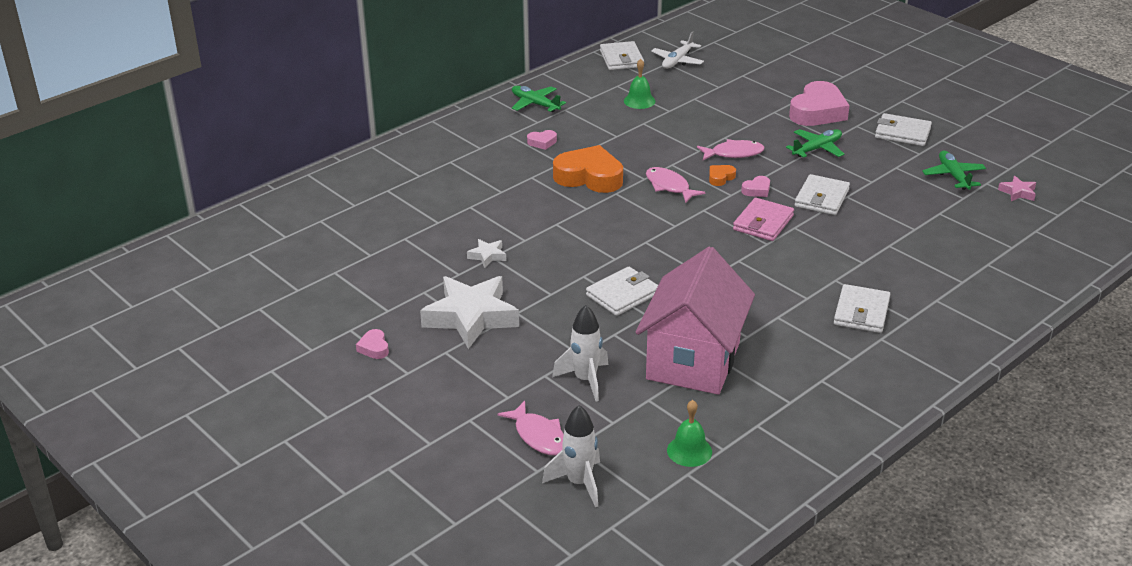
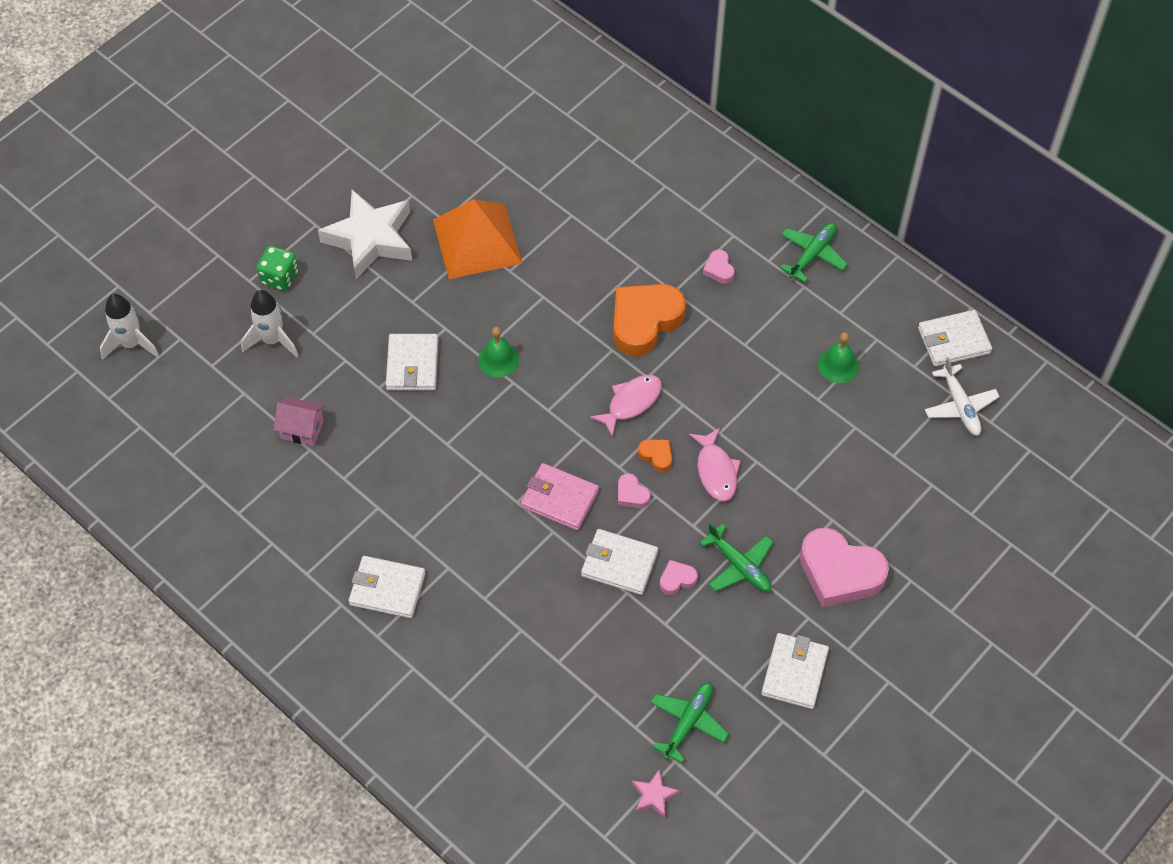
camera: 85 degrees right, 25 degrees up
(374, 348) = (321, 169): pink heart -> pink heart (677, 579)
(487, 256) = (477, 241): white star -> orange pyramid
(507, 376) = (279, 277): none -> green dice
(538, 436) = (194, 309): pink fish -> none
(589, 177) = (644, 322): orange heart -> orange heart turned 150 degrees counterclockwise
(622, 294) = (412, 364): white wallet -> white wallet turned 45 degrees clockwise
(677, 61) = (960, 406): white plane -> white plane turned 135 degrees counterclockwise
(689, 451) = (170, 427): green bell -> green bell (498, 359)
(693, 361) = (302, 429): pink house -> pink house, size x0.41
(953, 176) = (688, 722): green plane -> green plane turned 45 degrees counterclockwise

